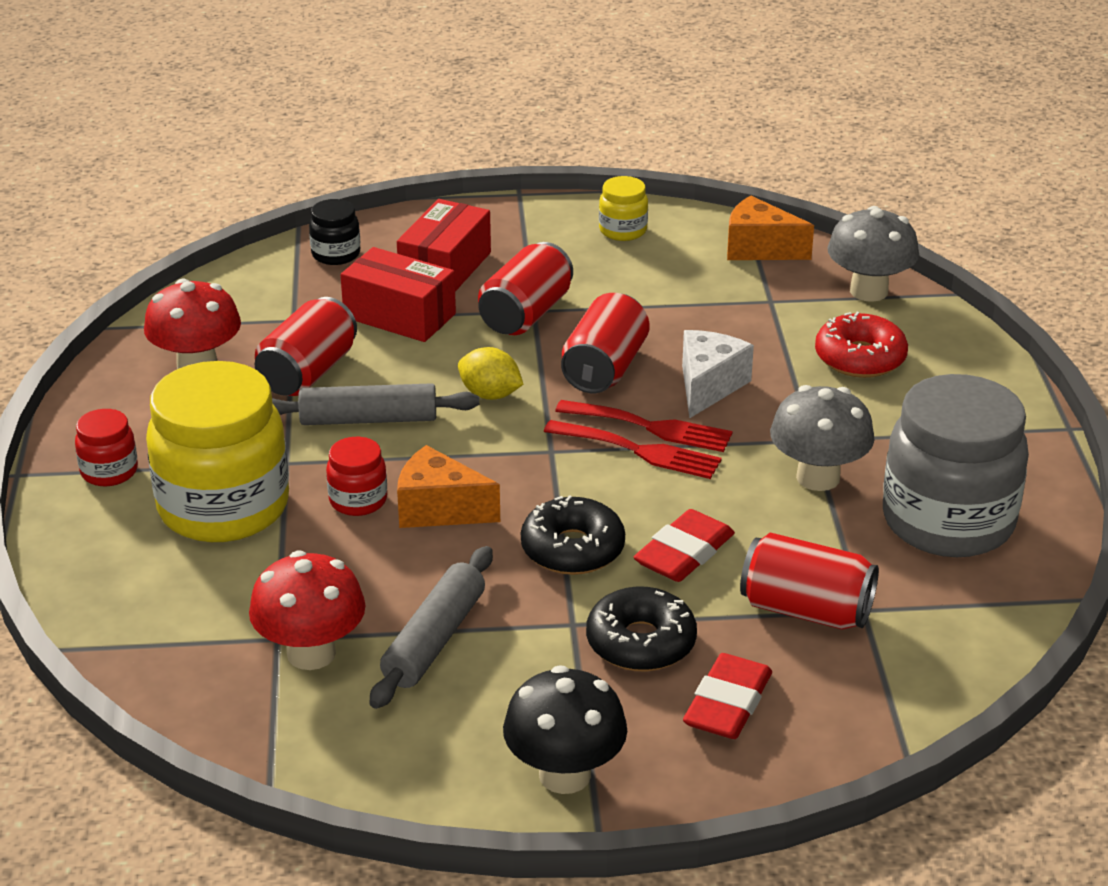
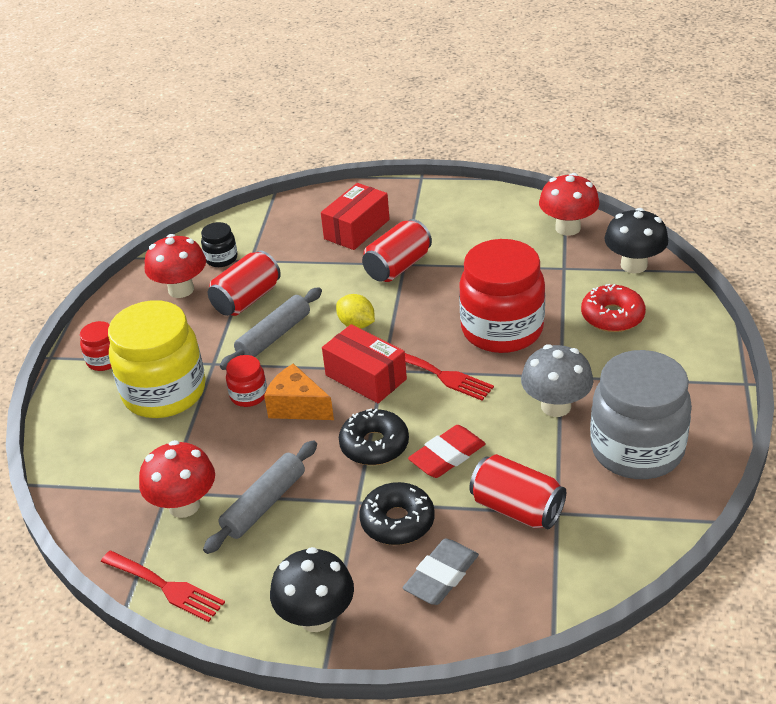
camera: 15 degrees right, 5 degrees up
(336, 254) = (291, 215): black jar -> black jar (221, 259)
(368, 419) = (274, 336): grey rolling pin -> grey rolling pin turned 60 degrees counterclockwise
(399, 316) = (317, 262): red box -> red box (365, 377)
(604, 369) = (437, 311): red can -> none
(623, 230) = (480, 209): yellow jar -> none
(651, 427) = (454, 358): red fork -> red fork (166, 587)
(708, 386) = (502, 330): white cheese -> red jar
(727, 704) = (441, 576): red eraser -> grey eraser
(759, 249) = (568, 228): orange cheese -> red mushroom
(869, 291) = (634, 265): grey mushroom -> black mushroom

